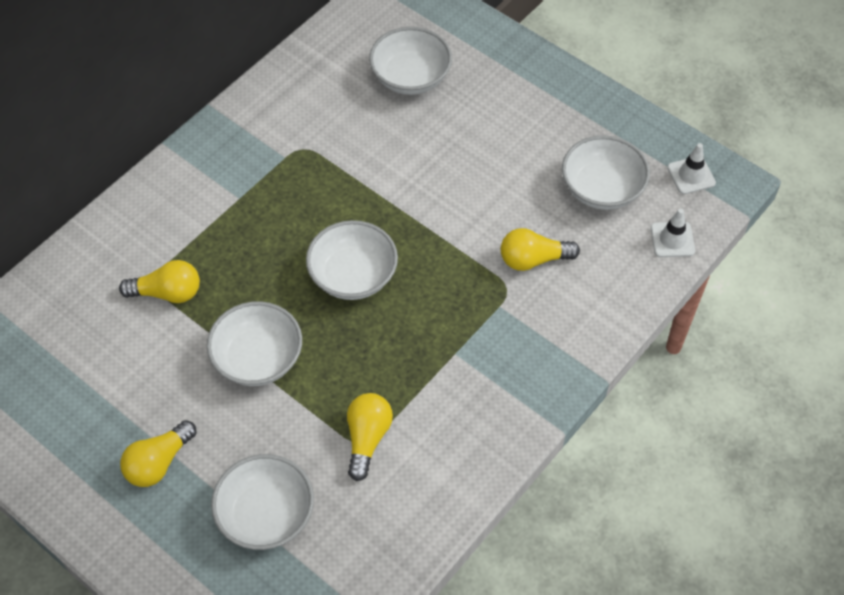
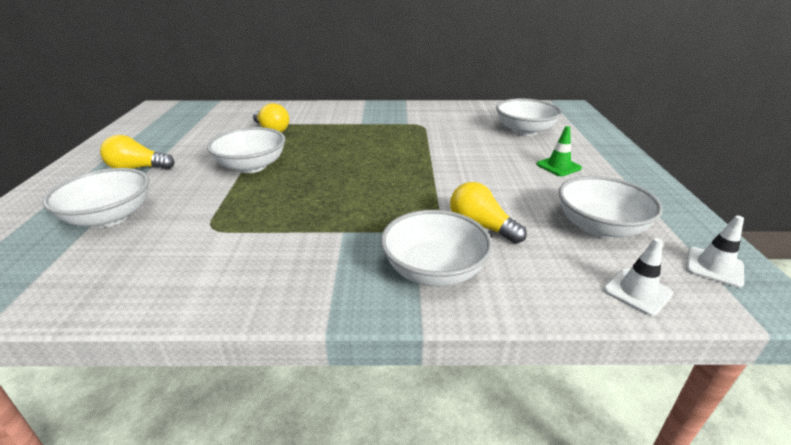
camera: 50 degrees right, 25 degrees down
(353, 276) = (356, 169): white bowl -> white bowl (434, 270)
(367, 438) = (217, 228): yellow light bulb -> none
(501, 123) = (558, 166): none -> green traffic cone

